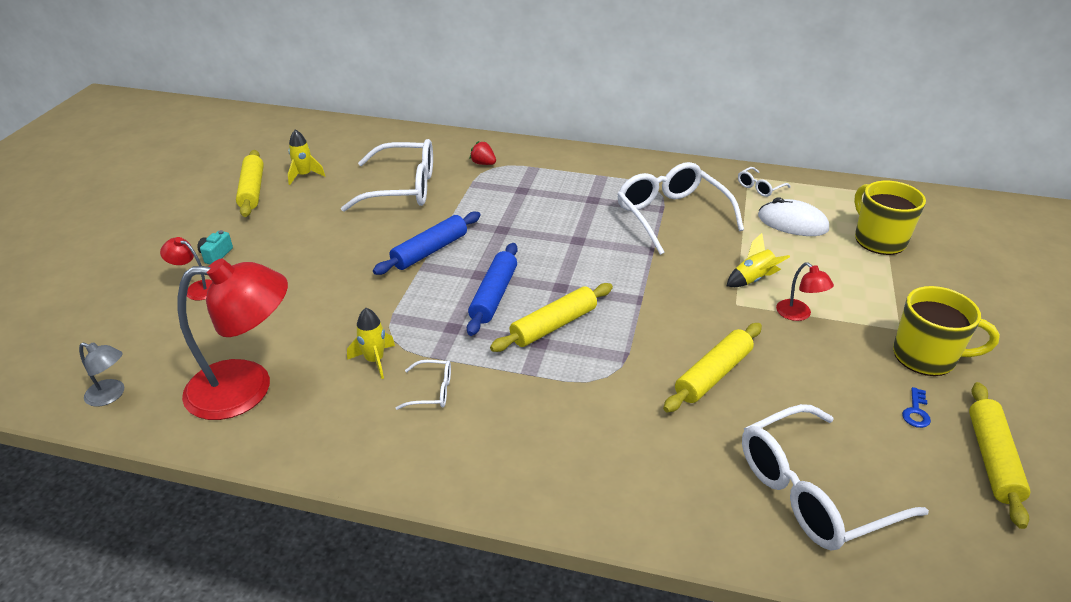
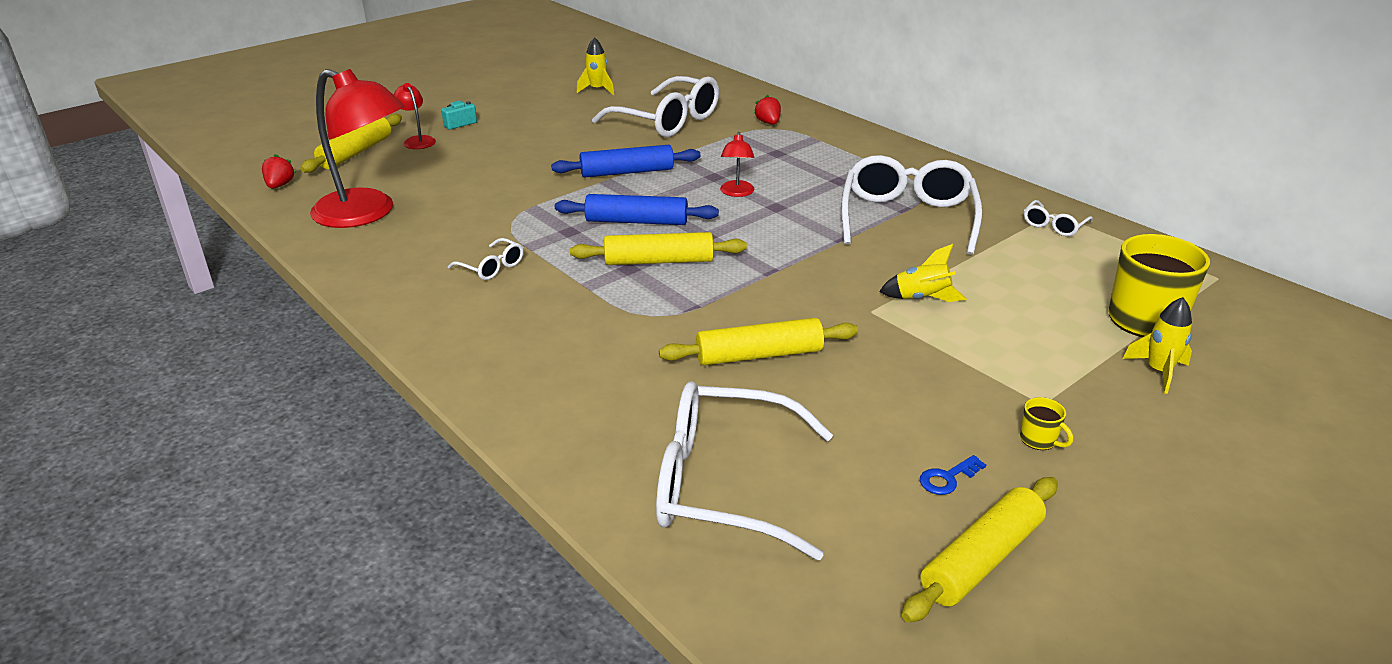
camera: 35 degrees right, 5 degrees down
(111, 395) = (280, 185): grey lamp -> red strawberry
(252, 190) = (543, 89): yellow rolling pin -> yellow rolling pin (356, 152)
(374, 360) = (477, 230): yellow rocket -> yellow rocket (1158, 372)
(494, 295) = (636, 221): blue rolling pin -> blue rolling pin turned 45 degrees clockwise
(759, 187) = (1053, 226): white glasses -> white glasses turned 45 degrees counterclockwise
(792, 223) = (1048, 268): white mouse -> none
(798, 314) = (931, 345): red lamp -> red lamp (736, 193)
(926, 357) = (1039, 440): yellow mug -> yellow mug, size x0.42

